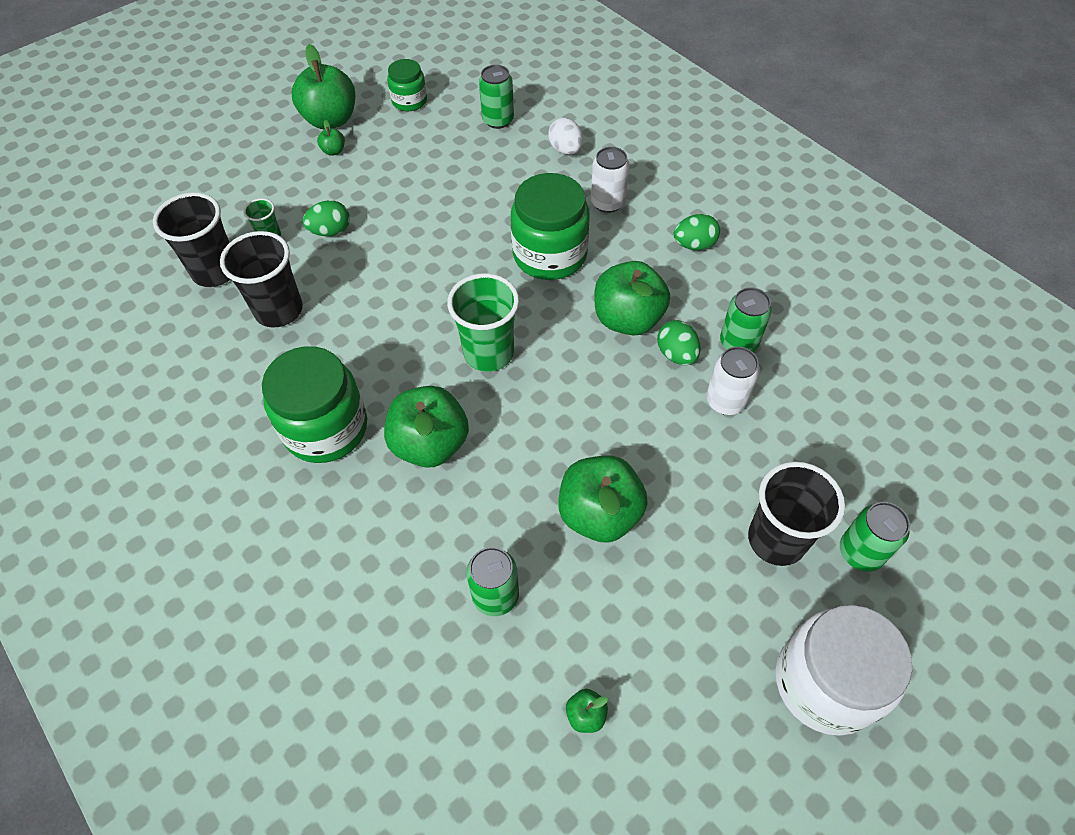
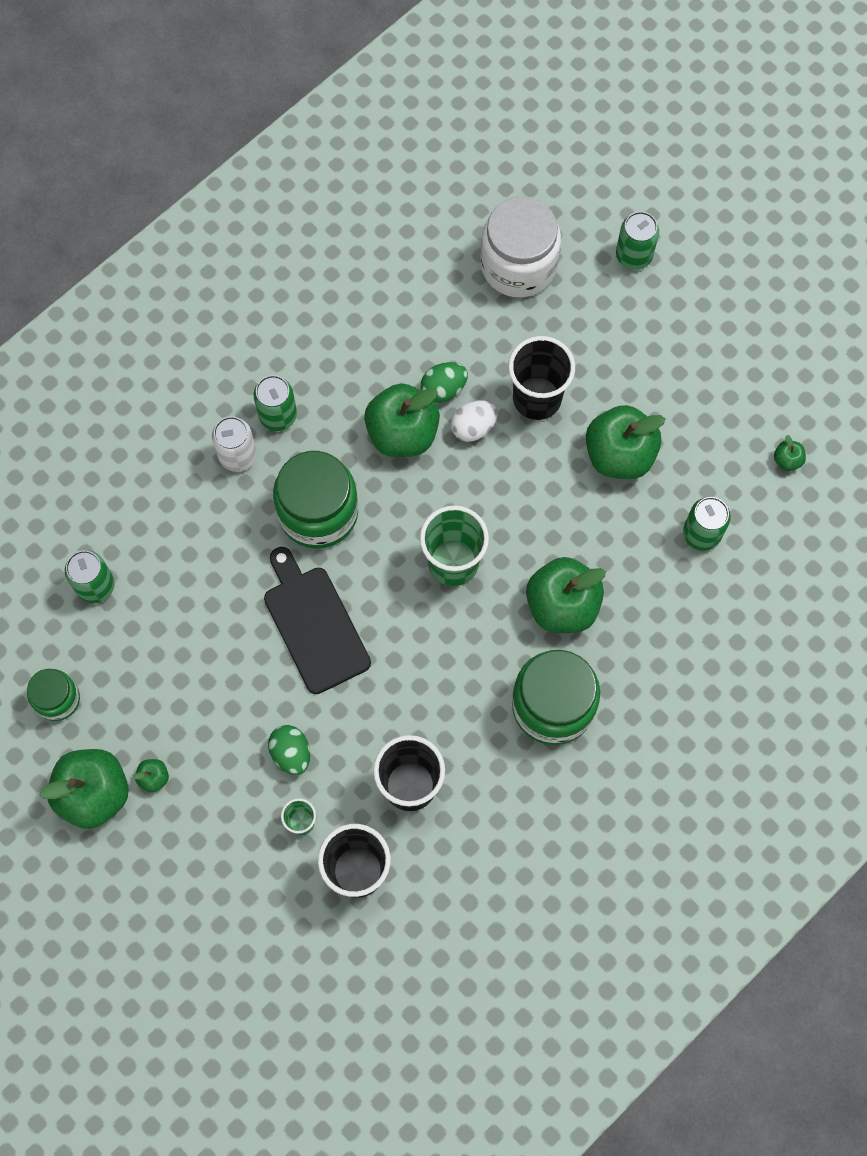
camera: 95 degrees left, 15 degrees up
(443, 249) = (314, 624): none -> black cutting board
(565, 150) = (150, 504): white egg -> white egg (473, 427)
(694, 245) = (299, 368): green egg -> none
(725, 401) = (494, 348): white can -> none
(738, 343) = (426, 333): green can -> green can (278, 415)
(776, 539) = (629, 317): black cup -> black cup (537, 398)
(825, 682) = (742, 293): white jar -> white jar (518, 265)

